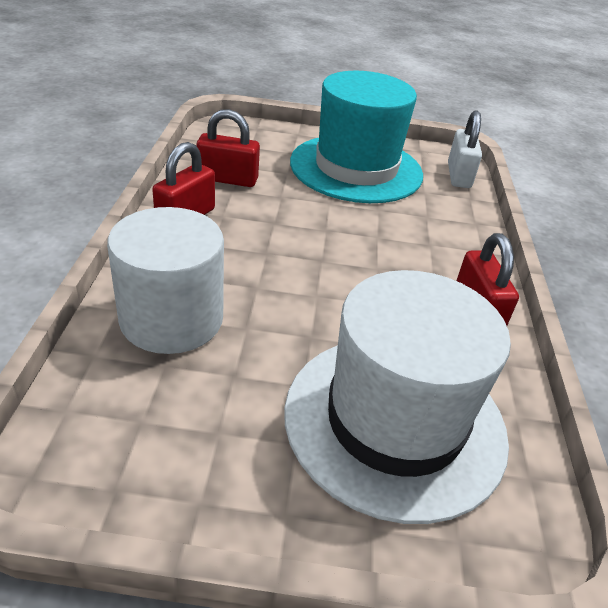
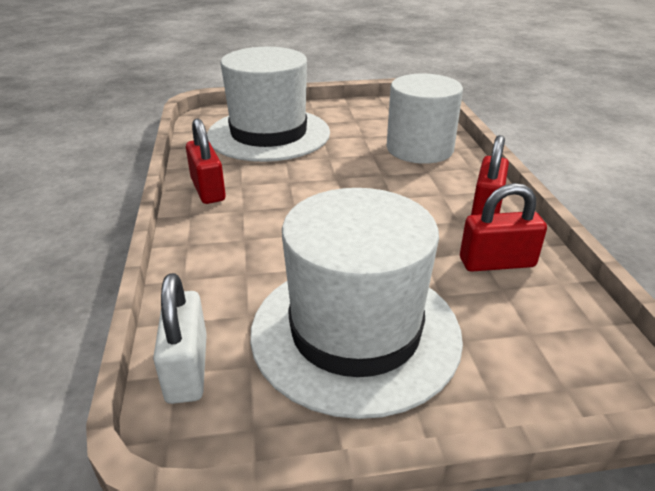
camera: 170 degrees right, 5 degrees down
(356, 168) = (355, 332): turquoise hat -> white hat

